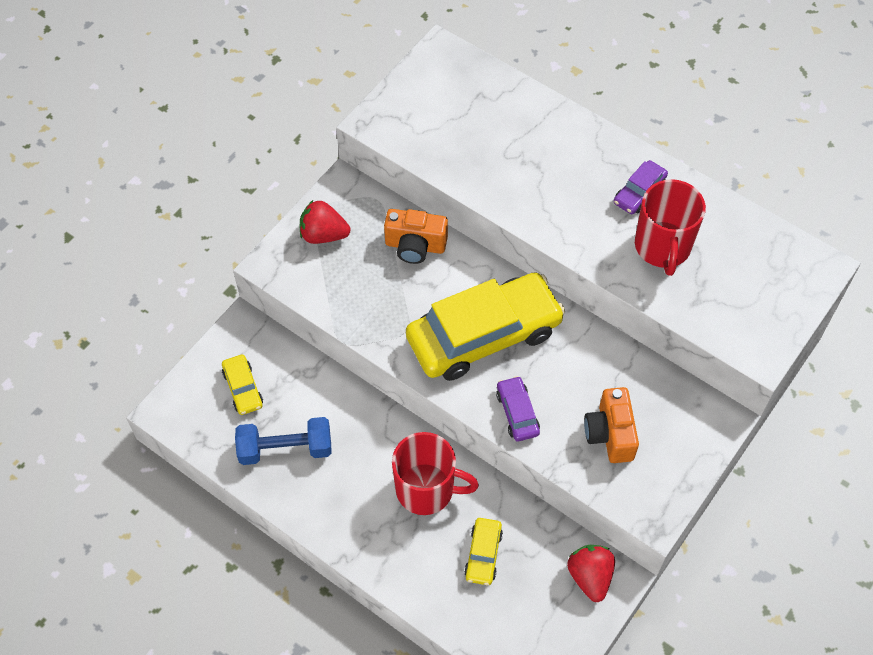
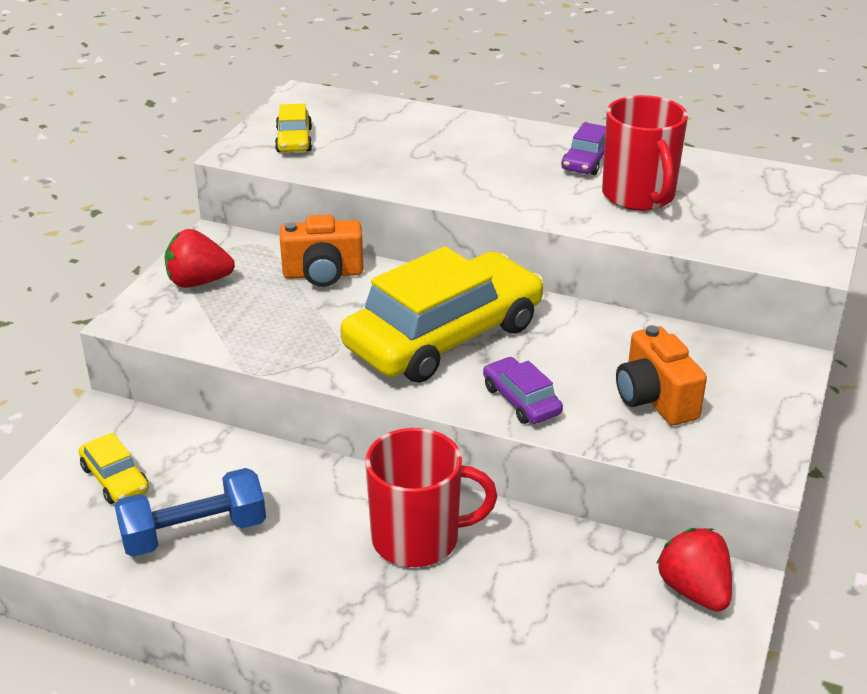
camera: 15 degrees left, 25 degrees down
(483, 554) = (529, 596): yellow car -> yellow car (294, 140)

